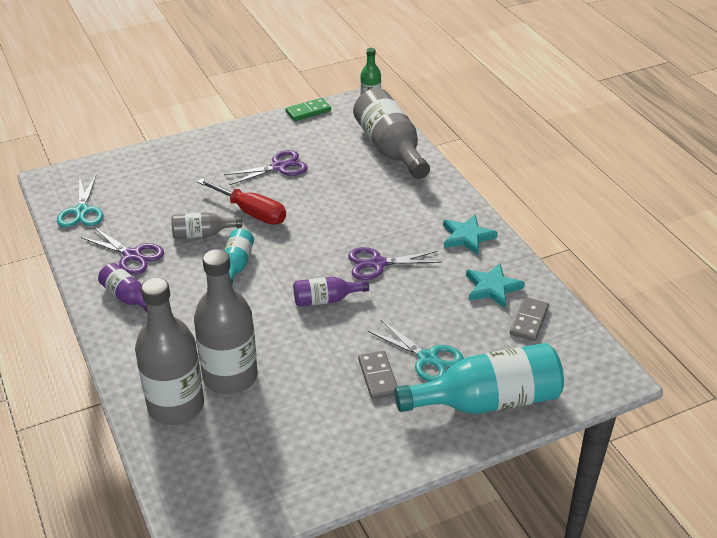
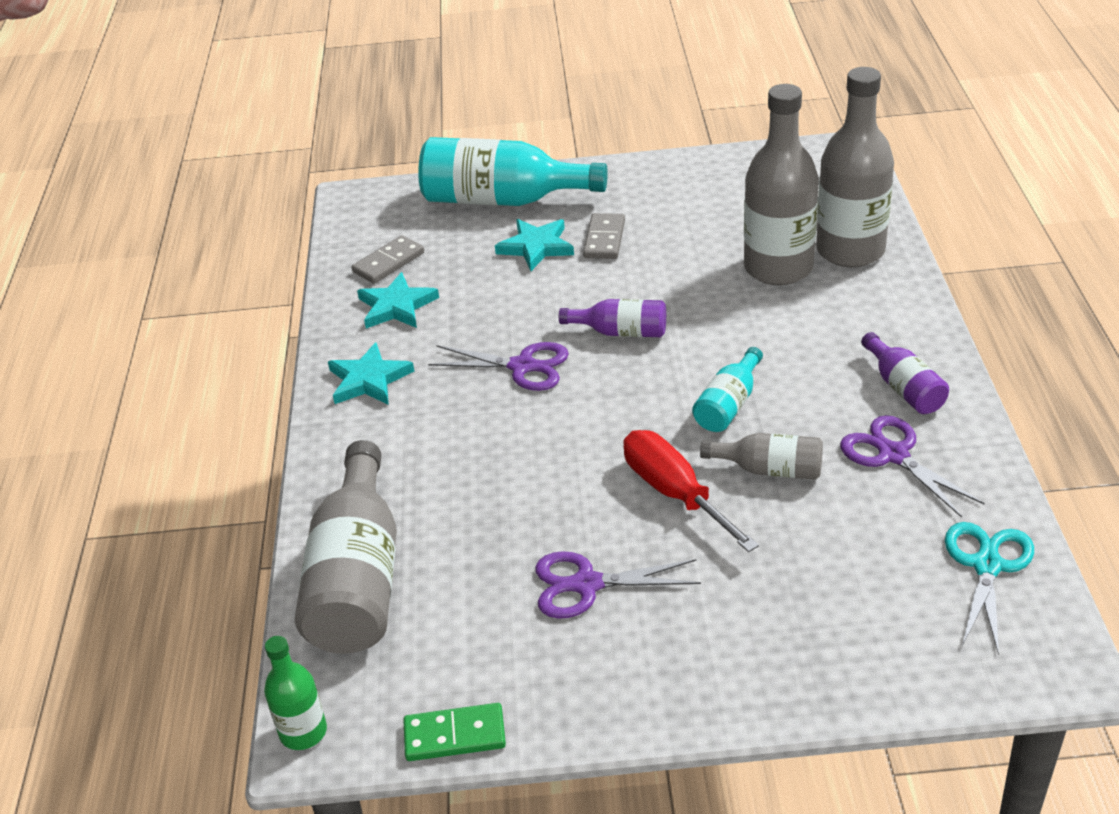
camera: 155 degrees left, 0 degrees up
(427, 358) = (536, 247): turquoise scissors -> turquoise star

